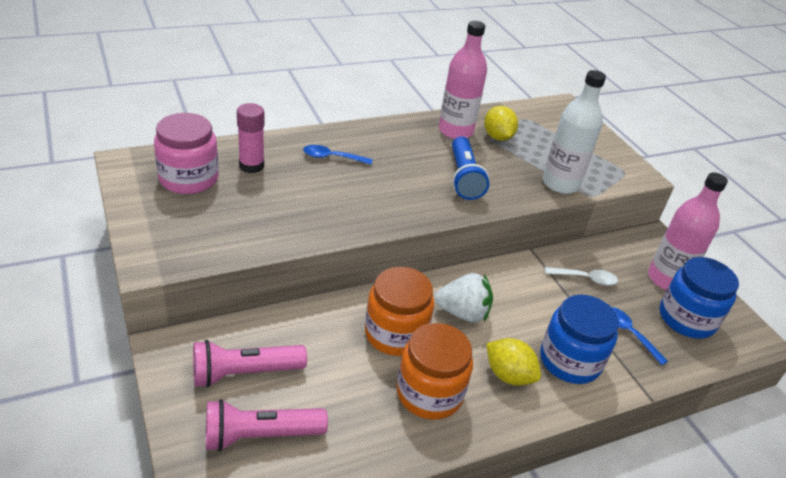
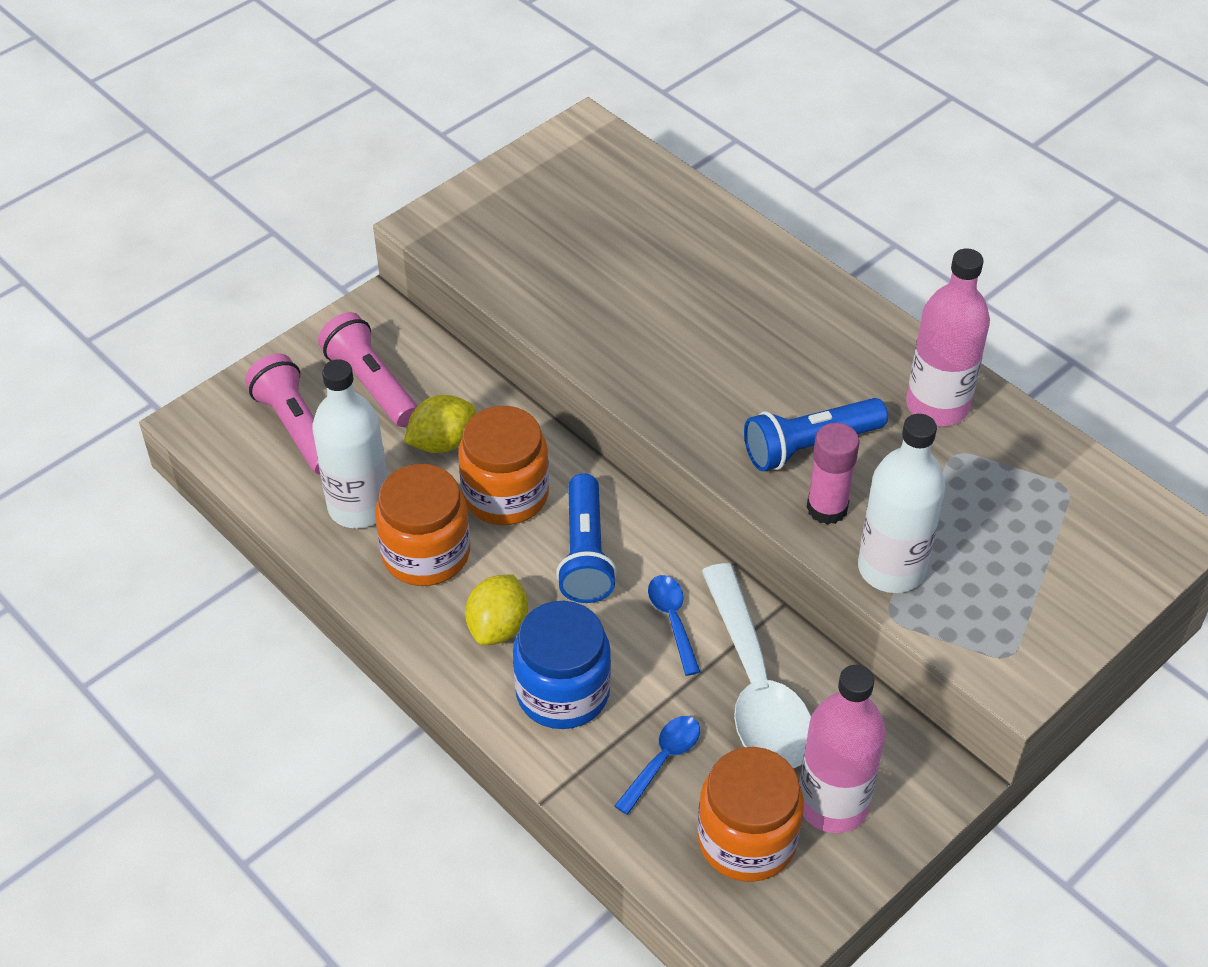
camera: 75 degrees right, 10 degrees up
(189, 179) = (593, 189): pink jar -> none
(251, 166) = (662, 229): pink glue stick -> pink glue stick (827, 508)
(332, 157) = (744, 294): blue spoon -> blue spoon (672, 620)
(366, 419) = (359, 506): none -> white bottle
(463, 313) = (585, 553): white strawberry -> blue flashlight
(497, 137) = (966, 461): yellow lemon -> yellow lemon (442, 442)
(585, 278) = (756, 687): white spoon -> white spoon, size x2.11
(686, 319) = (747, 839): blue jar -> orange jar

